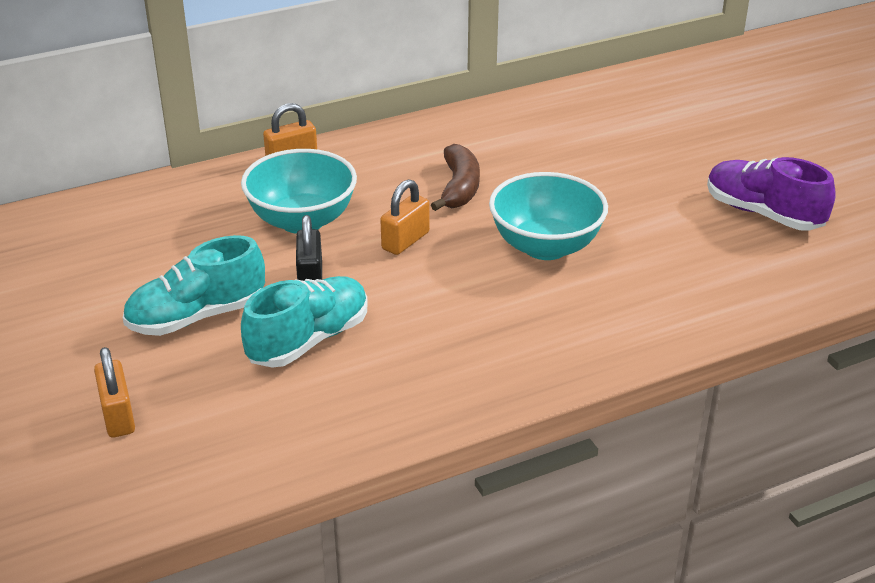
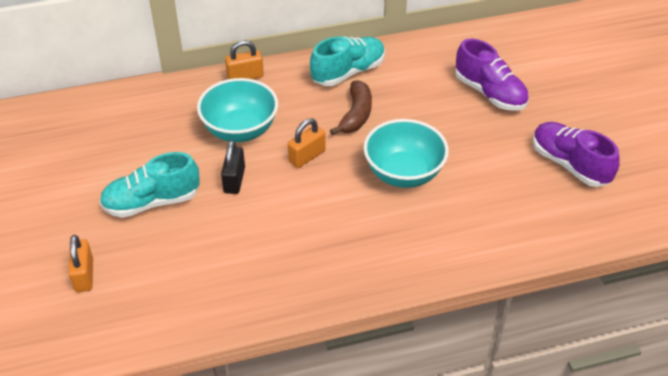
camera: 10 degrees right, 10 degrees up
(308, 340) = (221, 231): turquoise shoe -> turquoise shoe (348, 72)
(631, 147) = (490, 93): none -> purple shoe

